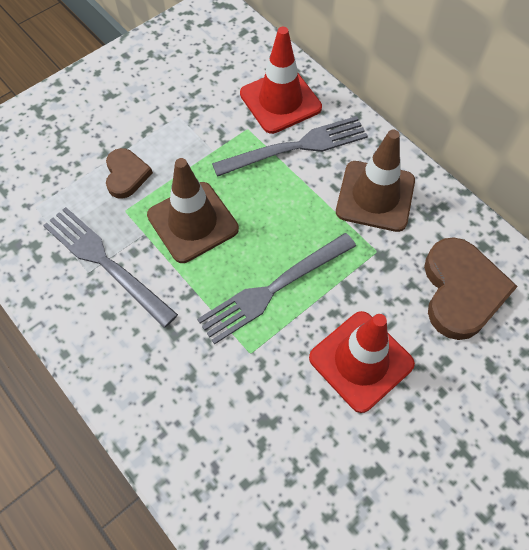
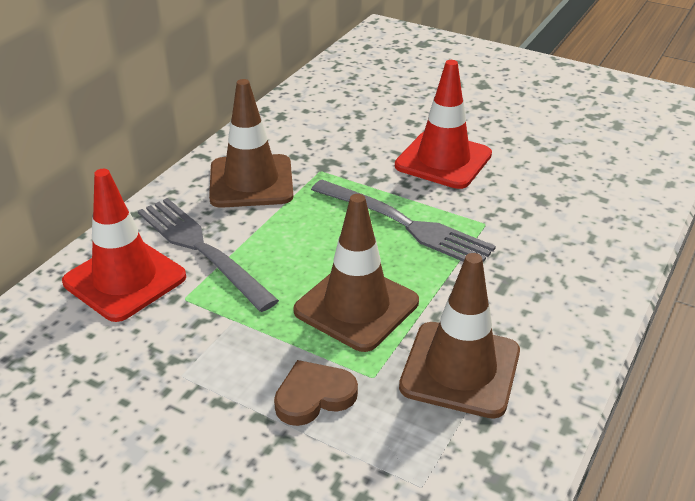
camera: 110 degrees left, 25 degrees down
(104, 262) = (460, 369): grey fork -> brown traffic cone
(461, 291) = (337, 121): brown heart -> none

